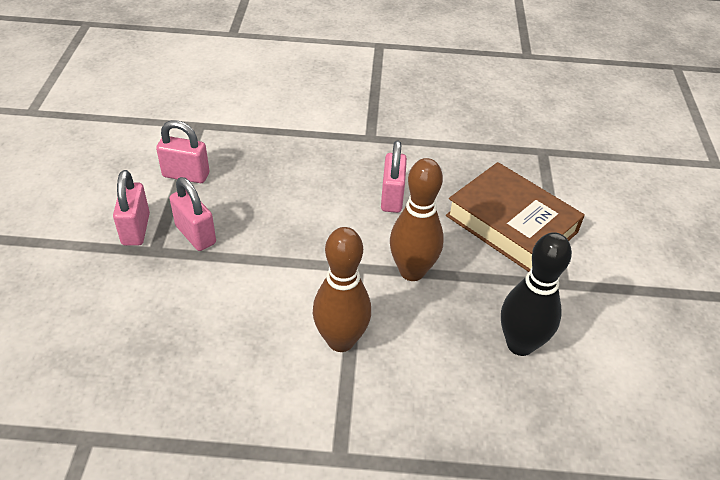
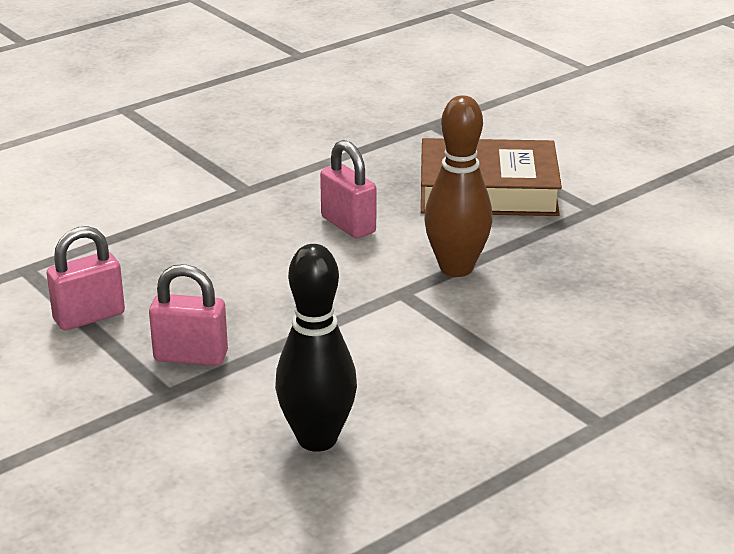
camera: 40 degrees left, 15 degrees down
(136, 229) = (111, 389): pink padlock -> none
(341, 340) = (473, 350): brown bowling pin -> none
(520, 344) = (622, 267): black bowling pin -> black bowling pin (317, 439)

